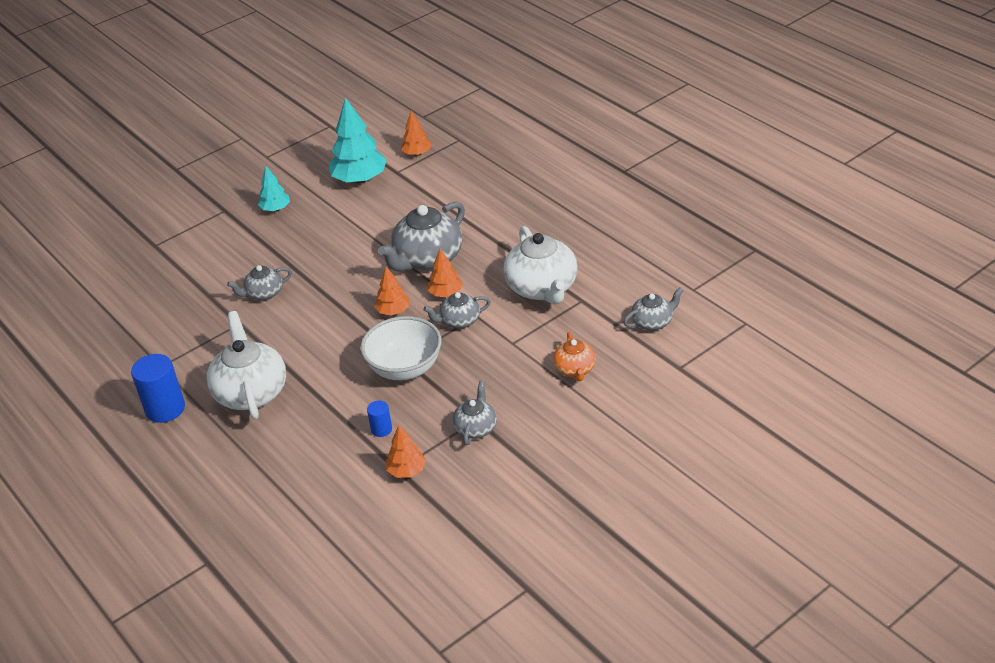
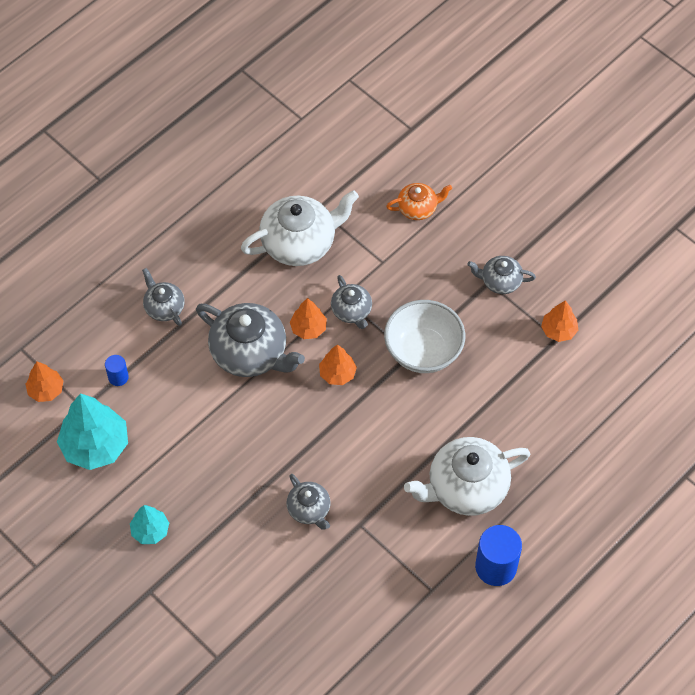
camera: 100 degrees left, 20 degrees up
(381, 429) = (508, 359): blue cylinder -> blue cylinder (118, 377)
(653, 322) = (349, 149): grey teapot -> grey teapot (164, 307)

